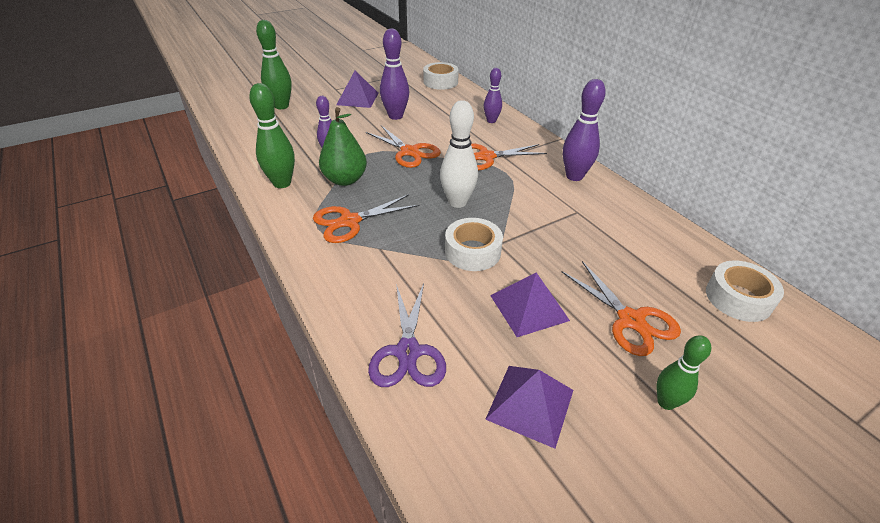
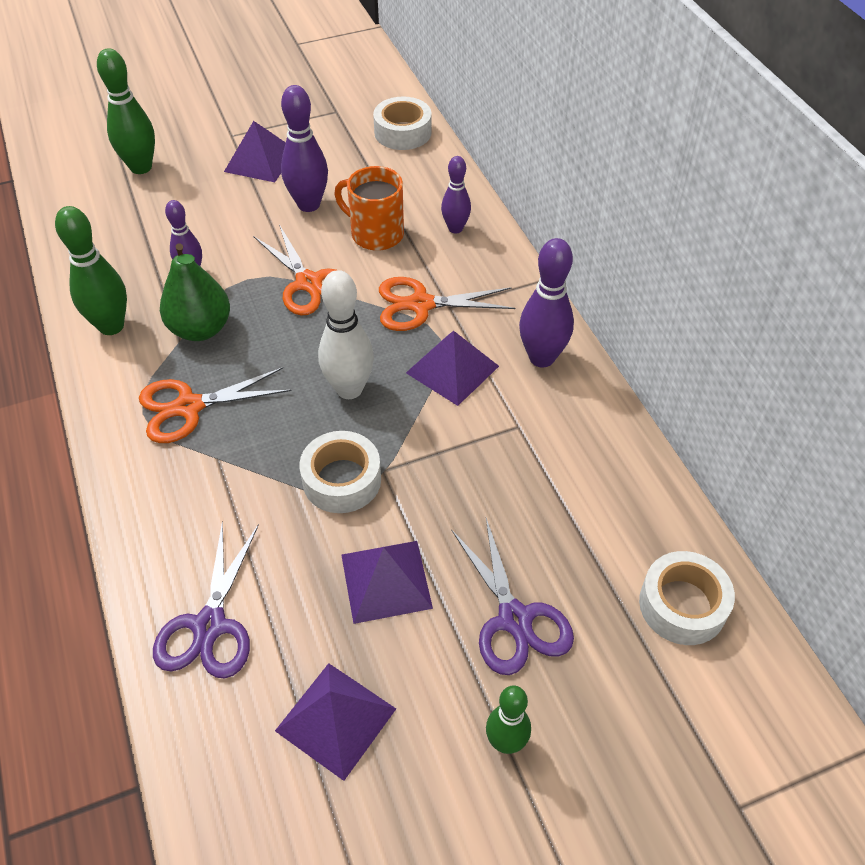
camera: 10 degrees right, 10 degrees up
(443, 126) = (375, 234): none -> orange mug
(520, 186) = (452, 369): none -> purple pyramid
(631, 320) = (514, 619): orange scissors -> purple scissors

